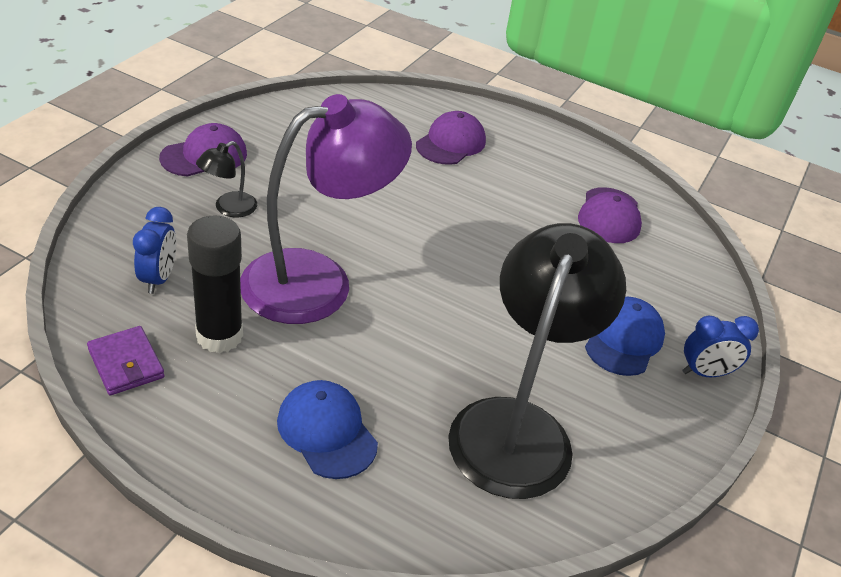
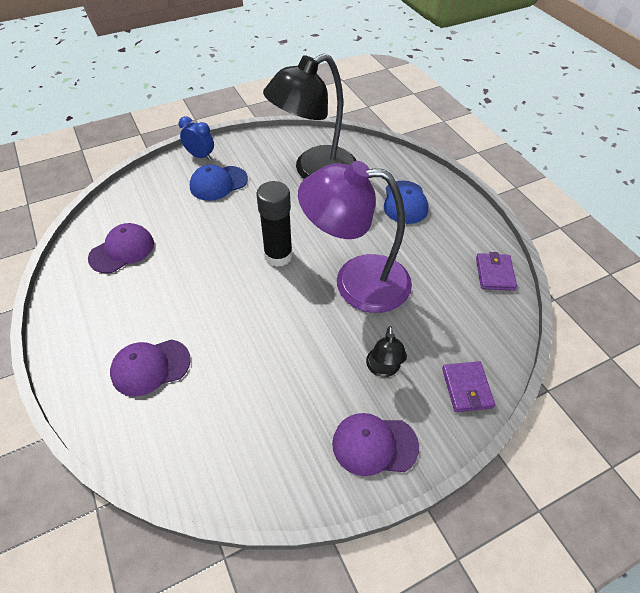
camera: 140 degrees left, 10 degrees up
(127, 221) = (466, 388): none -> purple wallet
(158, 278) = (458, 324): blue clock -> none
(219, 336) = (435, 269): black glue stick -> black glue stick (278, 256)
(228, 208) = (383, 369): black lamp -> black lamp turned 105 degrees clockwise

